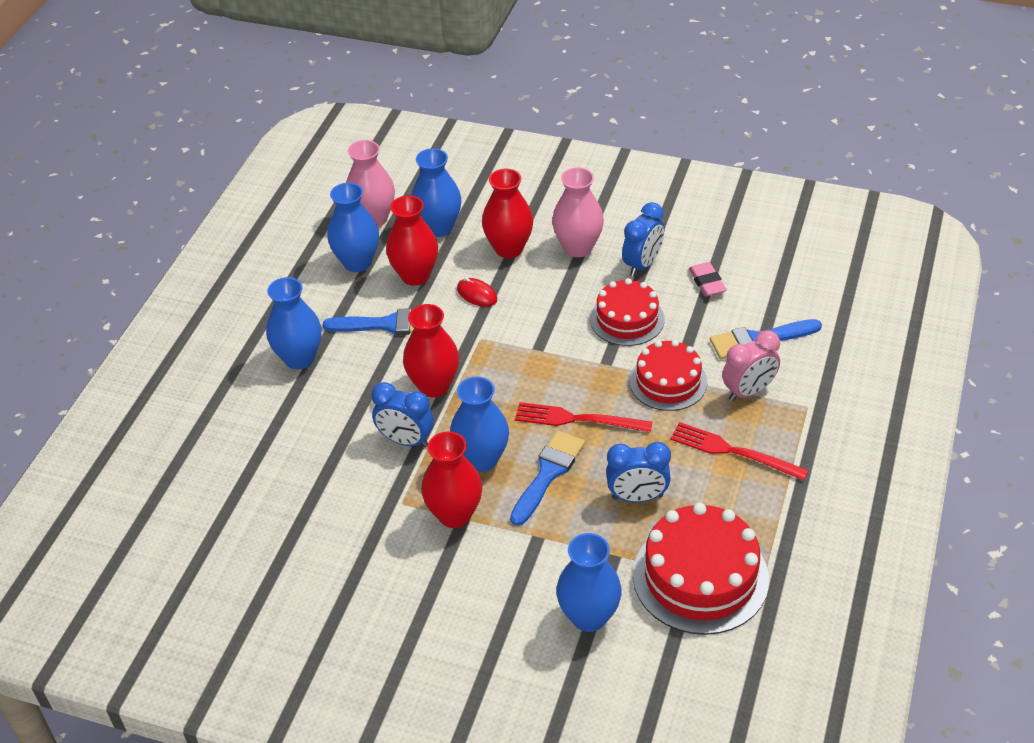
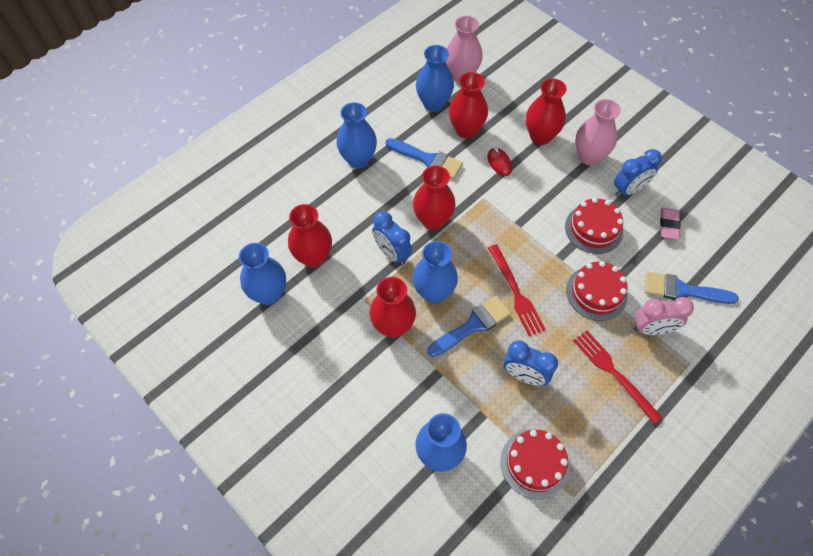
camera: 25 degrees right, 15 degrees up
(309, 485) = (313, 257): none -> red vase
(438, 227) = (501, 100): blue vase -> blue vase (269, 294)
(577, 419) = (515, 292): red fork -> red fork turned 150 degrees counterclockwise
(700, 577) = (534, 463): red cake -> red cake, size x0.64

